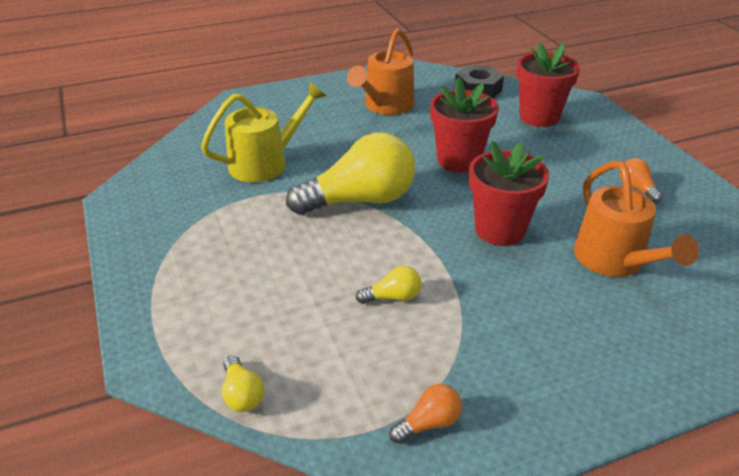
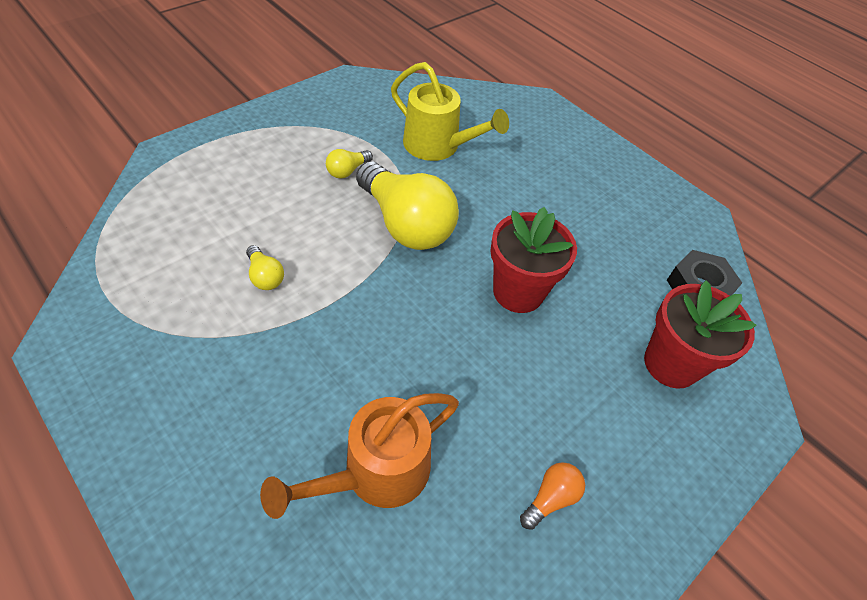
camera: 65 degrees right, 15 degrees up
(242, 394) = (137, 209): yellow light bulb -> yellow light bulb (347, 171)
(385, 106) = (596, 208): orange watering can -> none
(429, 423) = (111, 329): orange light bulb -> none
(499, 230) = (397, 348): red flower pot -> none

